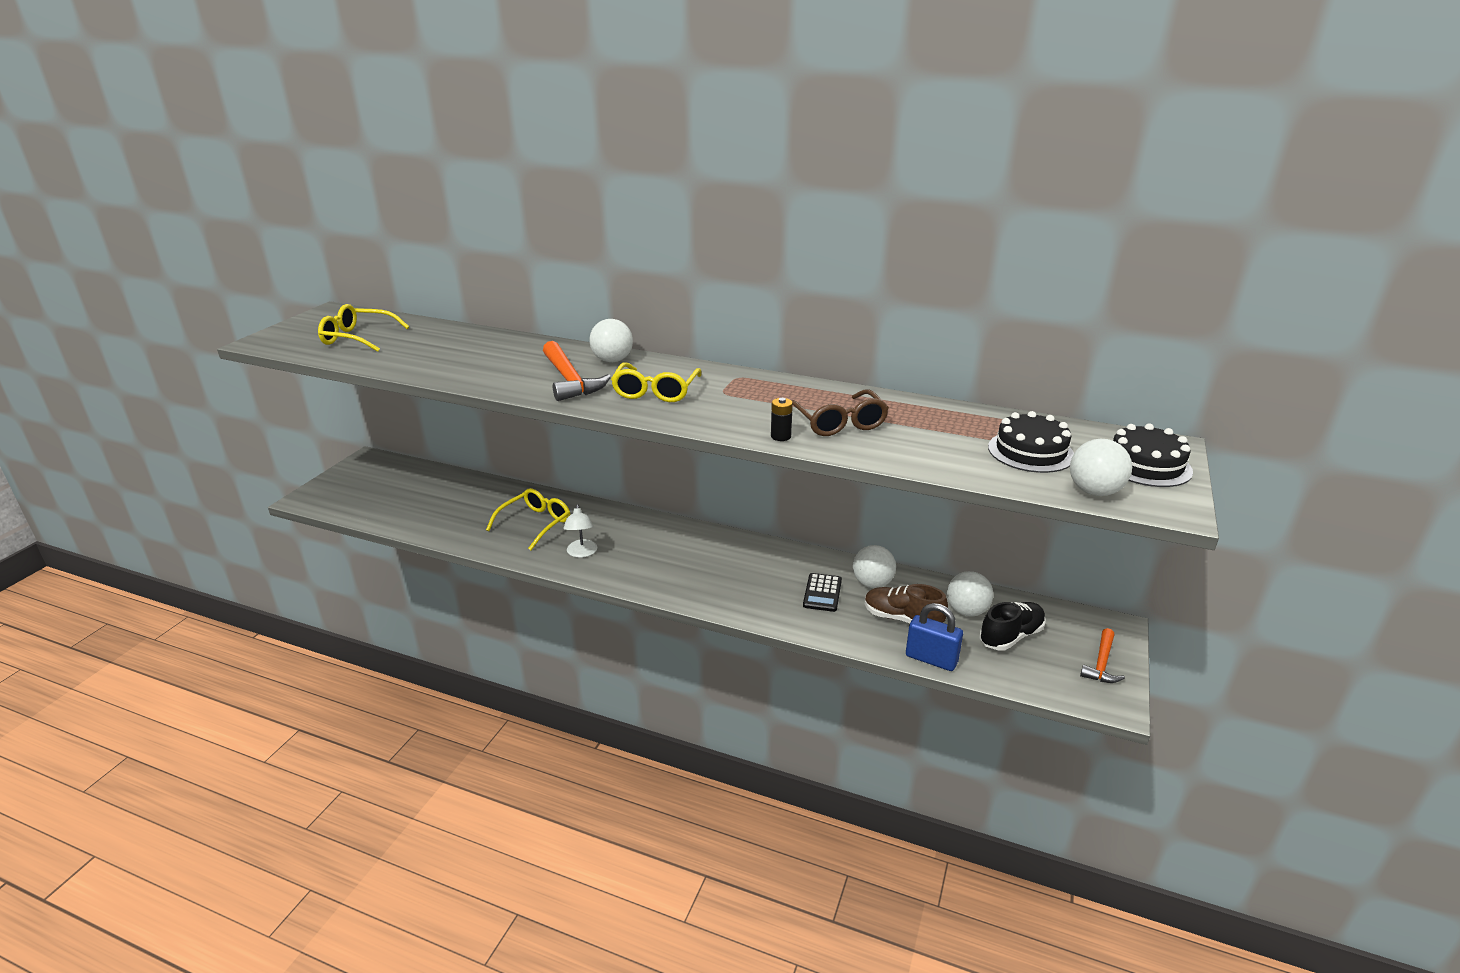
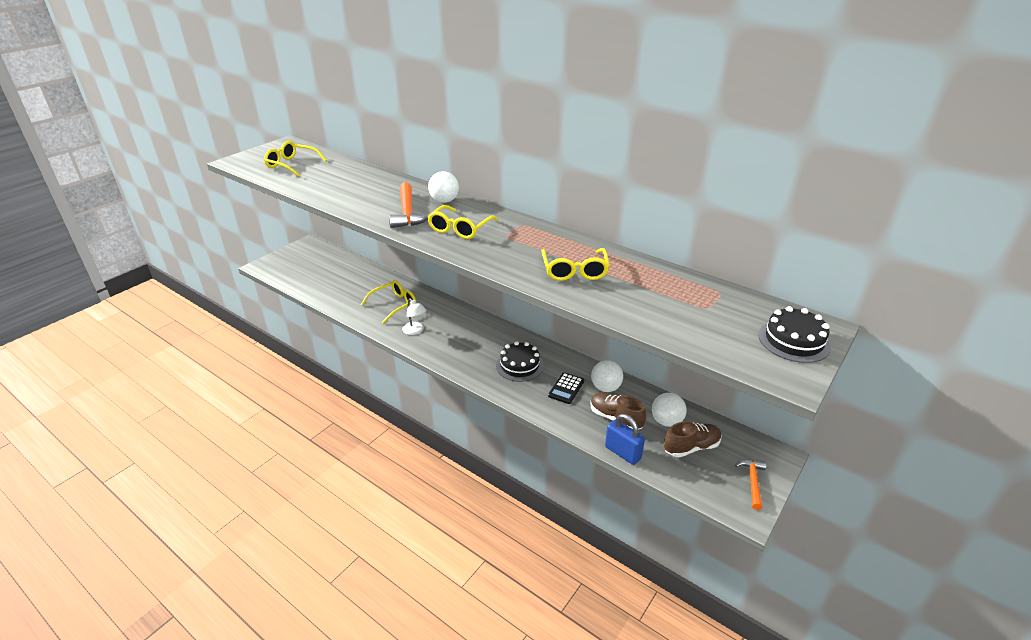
camera: 15 degrees right, 5 degrees up
(582, 553) = (415, 331): white lamp -> white lamp turned 45 degrees counterclockwise
(781, 436) = (526, 276): black battery -> none
(839, 423) = (574, 271): brown glasses -> yellow glasses
(1011, 636) = (691, 447): black shoe -> brown shoe
(1030, 451) = (706, 315): black cake -> black cake (519, 365)
(1094, 491) = (736, 357): white ball -> none
(1101, 663) = (752, 482): orange hammer -> orange hammer turned 150 degrees clockwise

